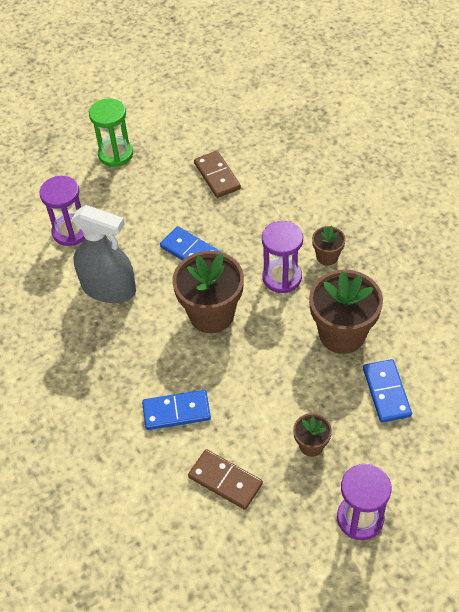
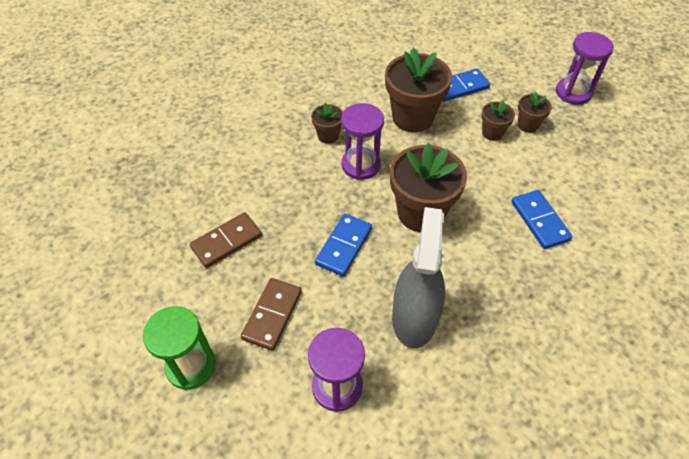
camera: 105 degrees left, 0 degrees up
(225, 480) = (587, 174): brown domino -> brown domino (272, 315)
(305, 405) = (492, 133): none -> brown flower pot

